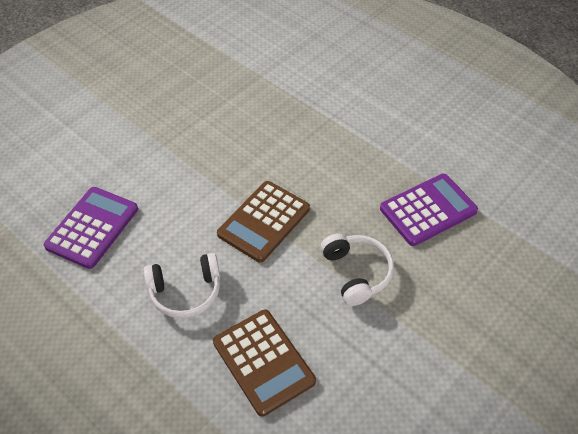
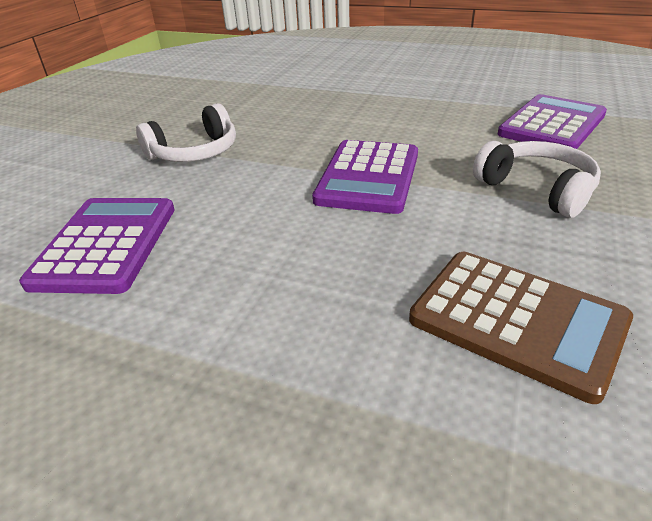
camera: 20 degrees left, 15 degrees down
(185, 291) = (311, 273): white headphones -> white headphones (195, 152)
(264, 221) = (368, 177): brown calculator -> purple calculator

